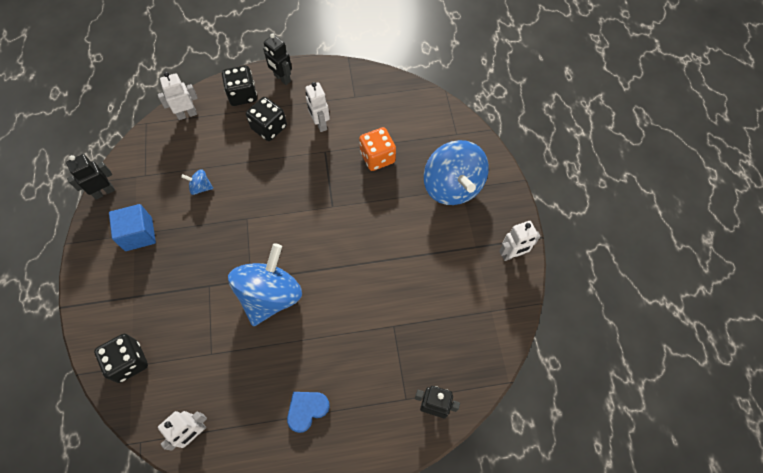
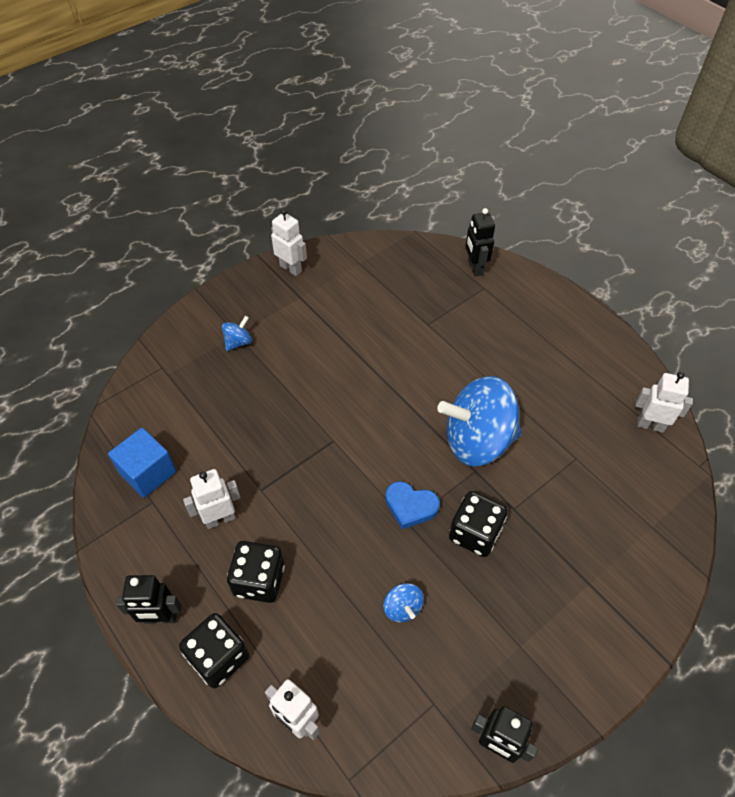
camera: 120 degrees left, 10 degrees down
(129, 362) = (651, 532): black dice -> black dice (475, 533)
(138, 234) = (517, 640): blue cube -> blue cube (148, 472)
(282, 78) = (160, 618): black robot -> black robot turned 75 degrees clockwise
(307, 410) = (553, 350): blue heart -> blue heart (410, 506)
(320, 124) = (220, 519): white robot -> white robot turned 150 degrees counterclockwise
(377, 157) = (238, 428): orange dice -> none
(452, 186) = (238, 342): blue spinning top -> blue spinning top, size x0.41

